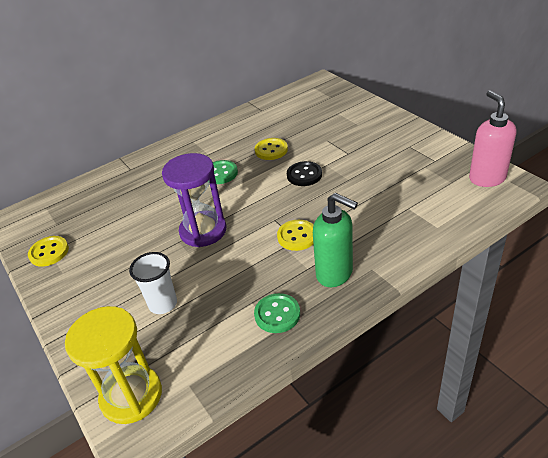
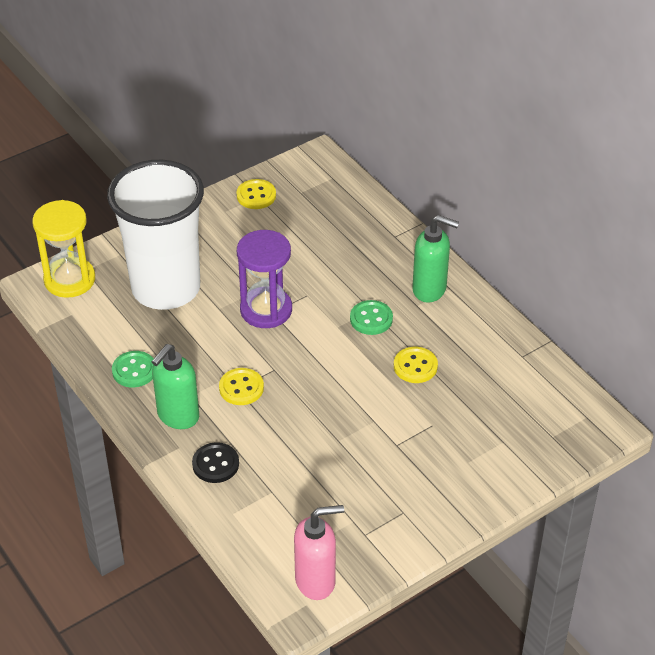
camera: 85 degrees right, 5 degrees up
(163, 304) = (166, 288): white cup -> white cup, size x2.48
(193, 149) = (430, 289): none -> green soap dispenser
(304, 175) = (354, 398): black button -> black button (215, 464)

